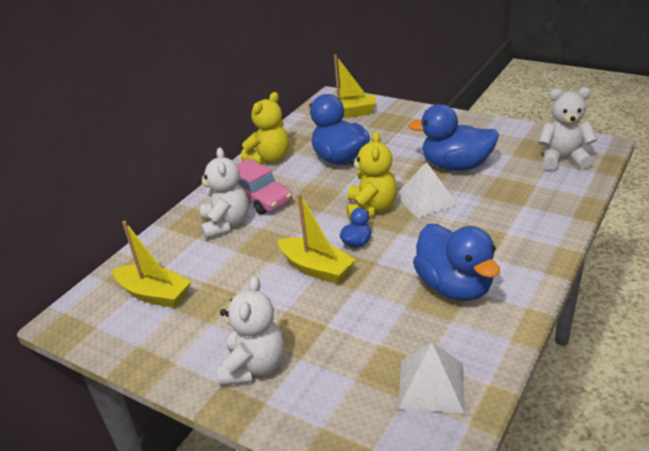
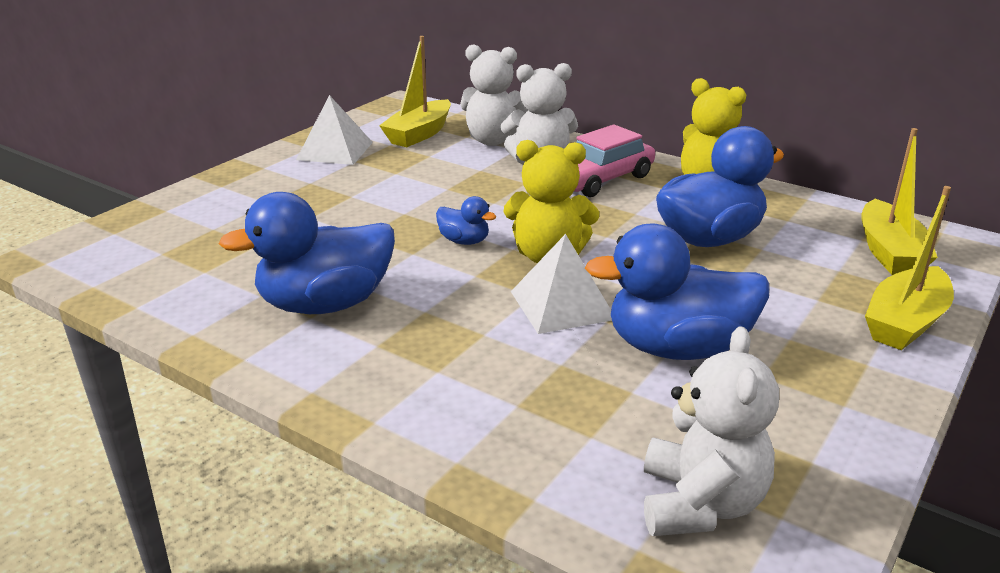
camera: 90 degrees right, 5 degrees down
(254, 366) = (274, 180): white teddy bear -> white teddy bear (493, 140)
(316, 268) = (419, 213): yellow boat -> yellow boat (905, 322)
(431, 385) = (165, 270): white pyramid -> white pyramid (335, 151)
(456, 166) = (677, 348): blue duck -> blue duck turned 105 degrees counterclockwise

